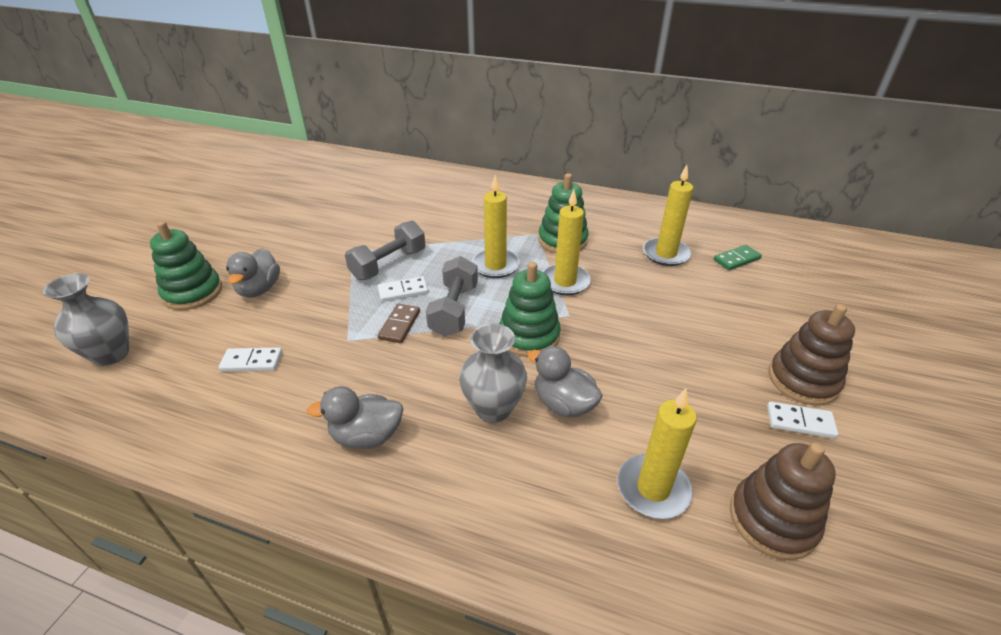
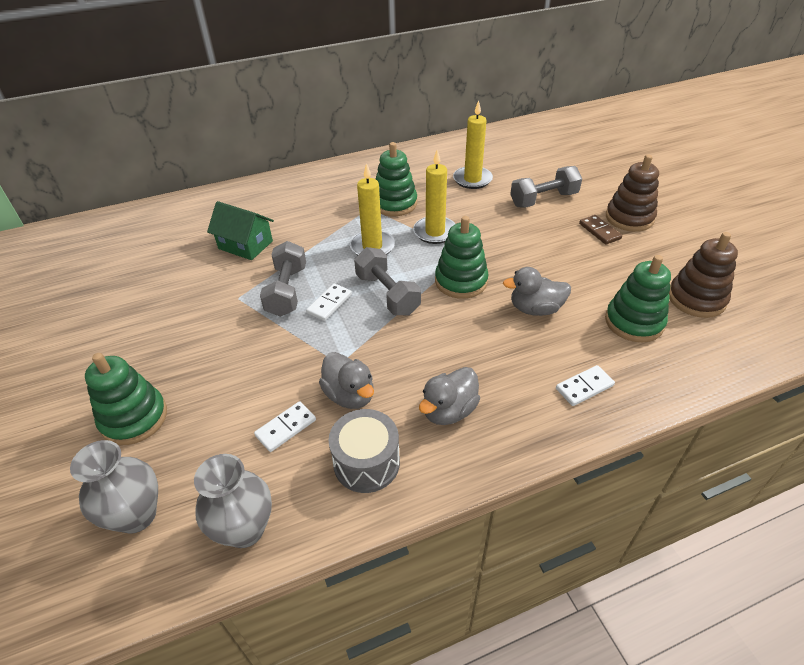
camera: 40 degrees left, 5 degrees up
(259, 289) = (199, 375): grey duck -> grey duck (350, 395)
(259, 428) = (366, 462): none -> grey drum
(399, 325) = (363, 328): brown domino -> brown domino (599, 231)
(409, 216) = (245, 245): none -> green house
(493, 408) = (501, 339): grey vase -> grey vase (245, 529)
(653, 489) = (634, 322): yellow candle -> green stacking toy
(718, 308) = (543, 199): none -> grey dumbbell
(736, 259) = (516, 162): green domino -> none
(800, 422) = (652, 241): white domino -> white domino (584, 387)

